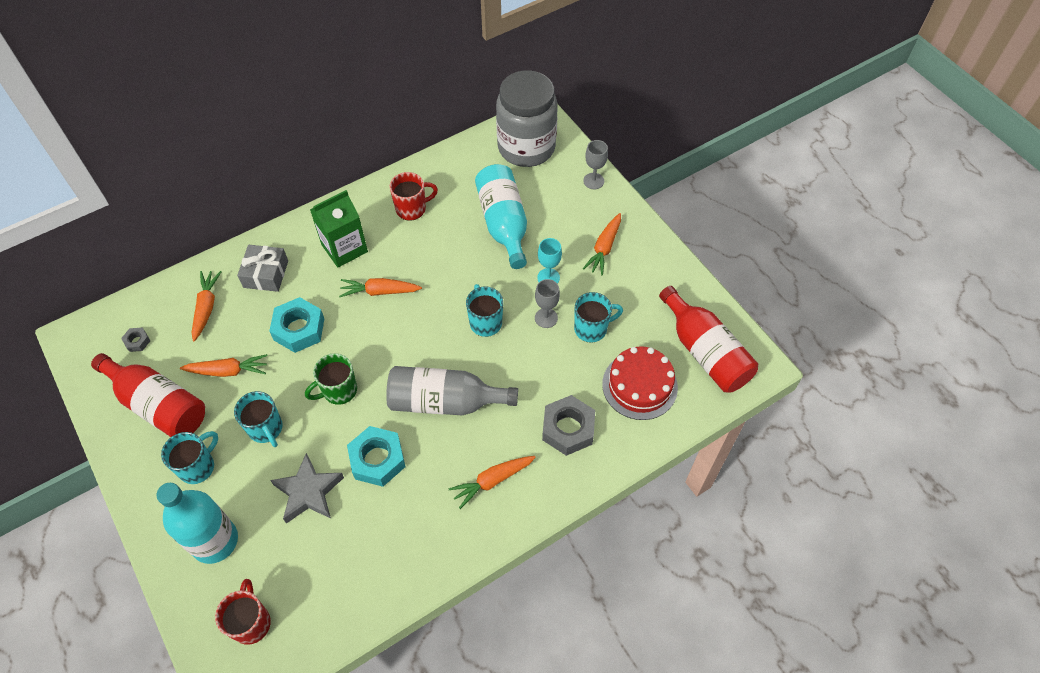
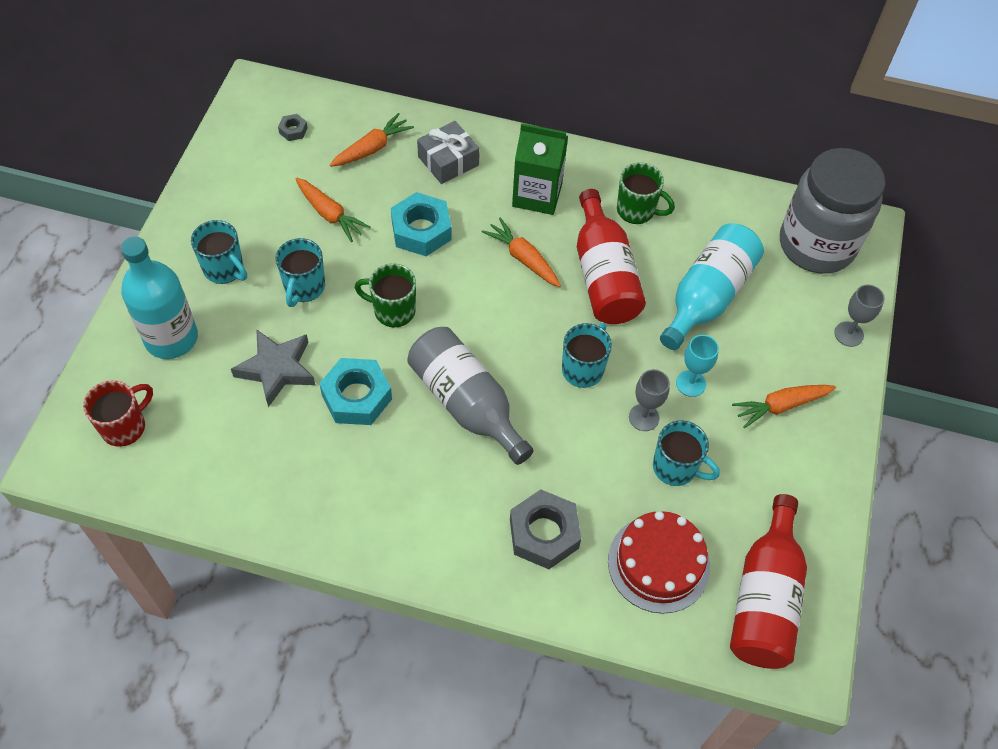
camera: 45 degrees right, 0 degrees up
(158, 405) = (252, 194): red bottle -> red bottle (604, 275)
(198, 466) = (224, 269): turquoise mug -> turquoise mug turned 45 degrees clockwise
(412, 209) = (637, 210): red mug -> green mug
(492, 481) = (425, 509): orange carrot -> none

